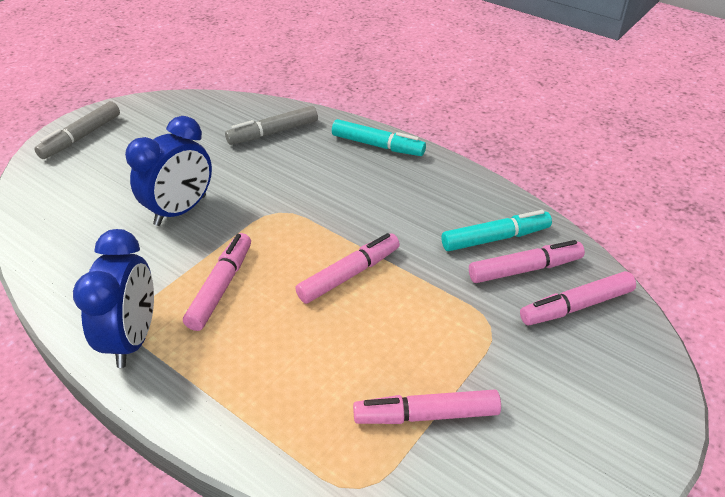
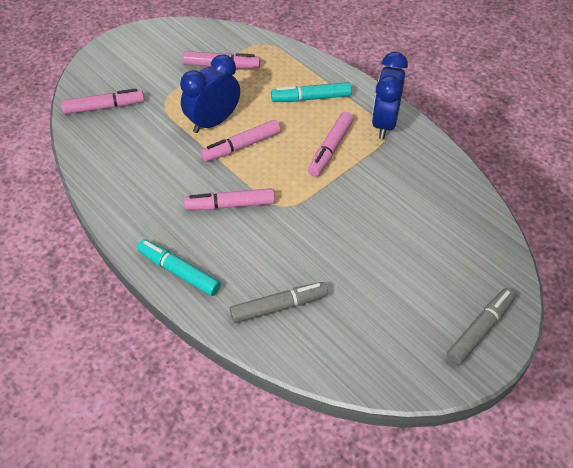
camera: 170 degrees left, 10 degrees up
(180, 210) = (365, 218): blue clock -> blue clock (213, 122)
(495, 238) = (126, 160): turquoise marker -> turquoise marker (311, 98)
(524, 269) = (120, 134): pink marker -> pink marker (230, 205)

